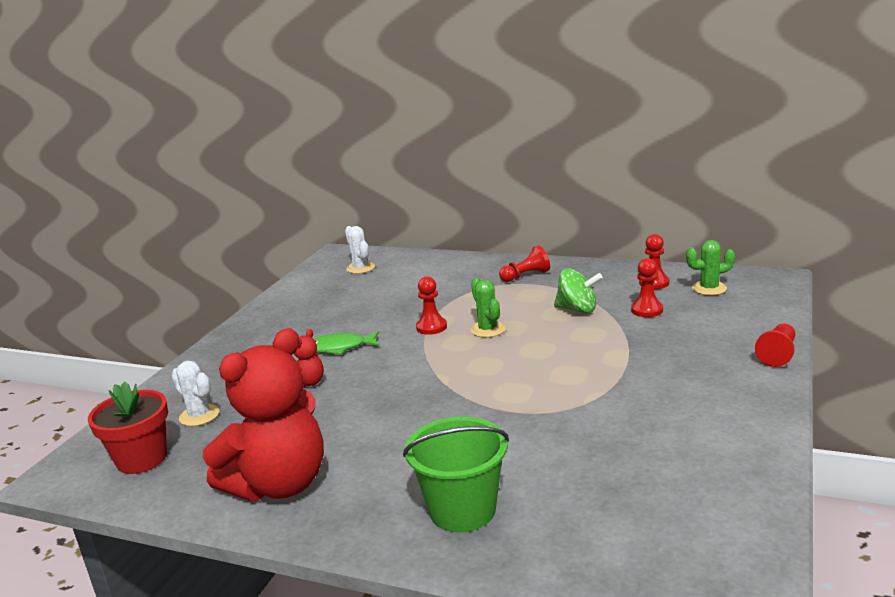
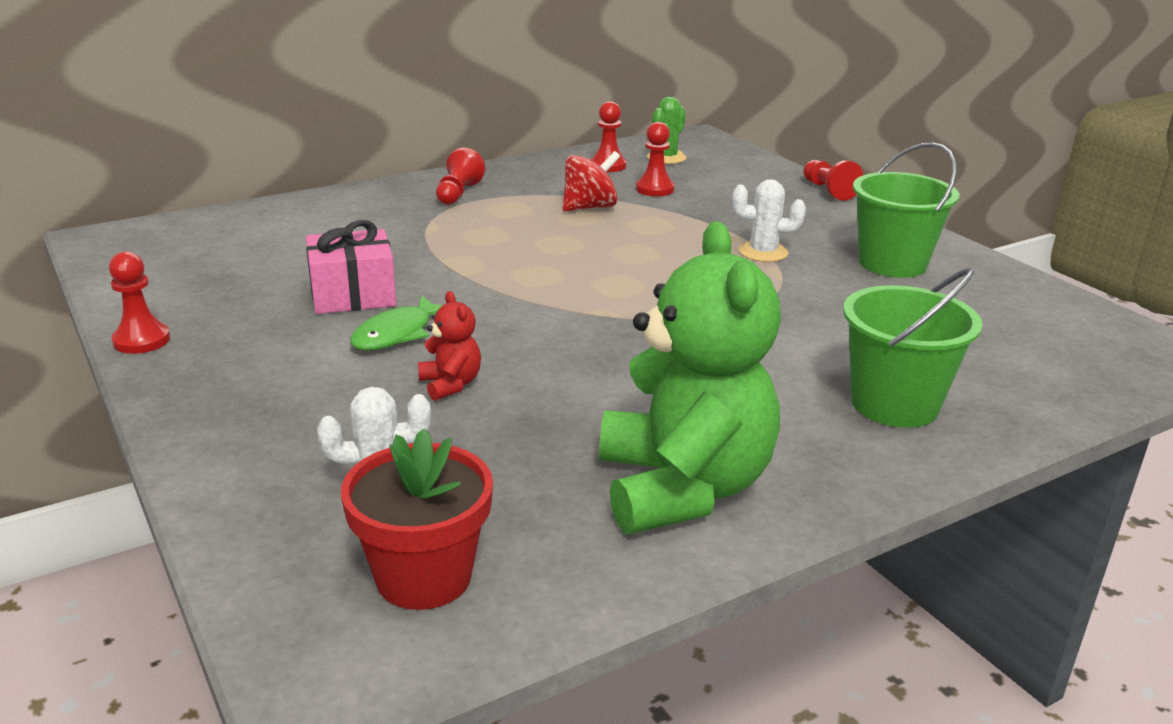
camera: 55 degrees left, 5 degrees up
(279, 484) = (682, 488): red teddy bear -> green teddy bear
(360, 268) = (195, 244): white cactus -> white cactus (763, 252)
(364, 319) = (353, 295): none -> pink gift
(431, 327) = (467, 273): red pawn -> red pawn (141, 340)
(488, 330) = (540, 254): green cactus -> none
(577, 309) = (589, 207): green spinning top -> red spinning top
(689, 427) = (892, 263): none -> green bucket

